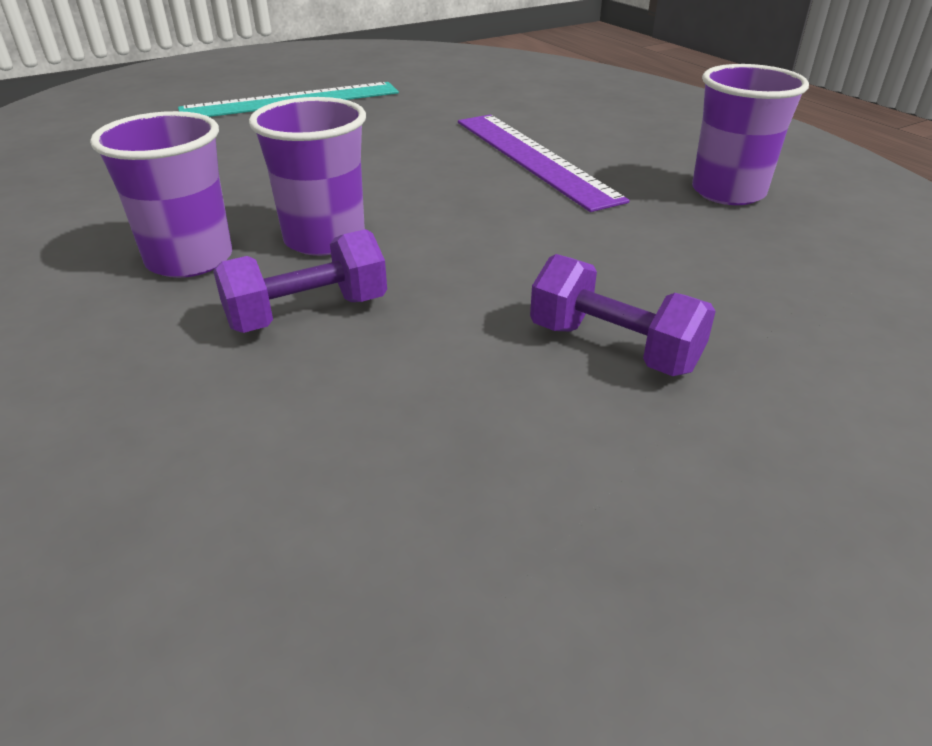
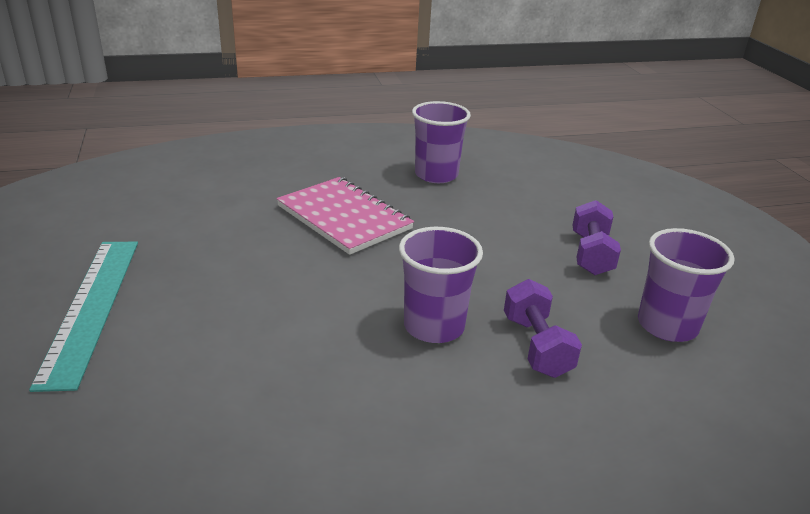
camera: 75 degrees left, 5 degrees down
(189, 259) = (441, 396): purple cup -> purple cup (667, 325)
(534, 158) = (344, 217): purple ruler -> pink notebook
(613, 347) = (591, 254): purple dumbbell -> purple dumbbell turned 45 degrees counterclockwise

